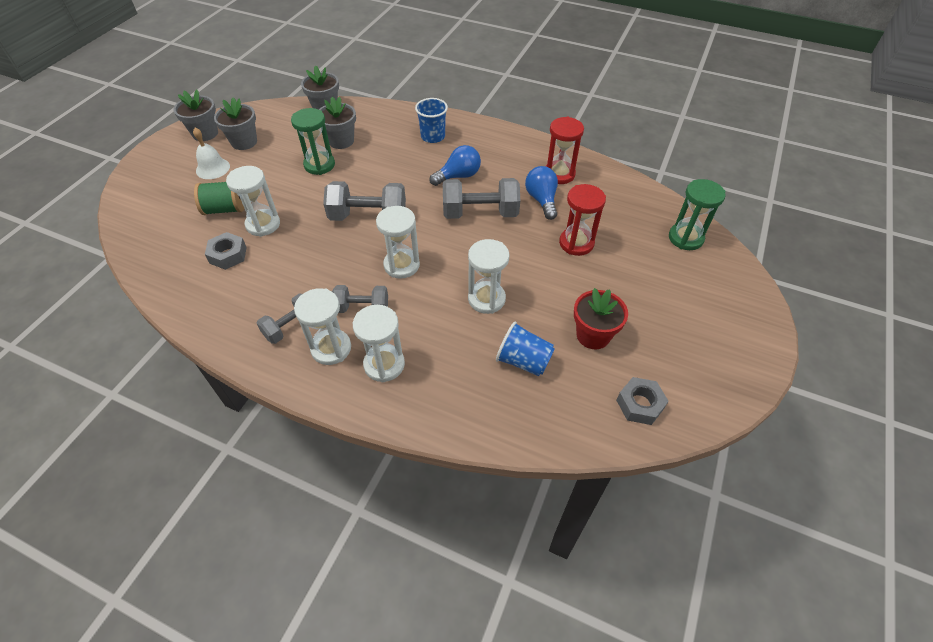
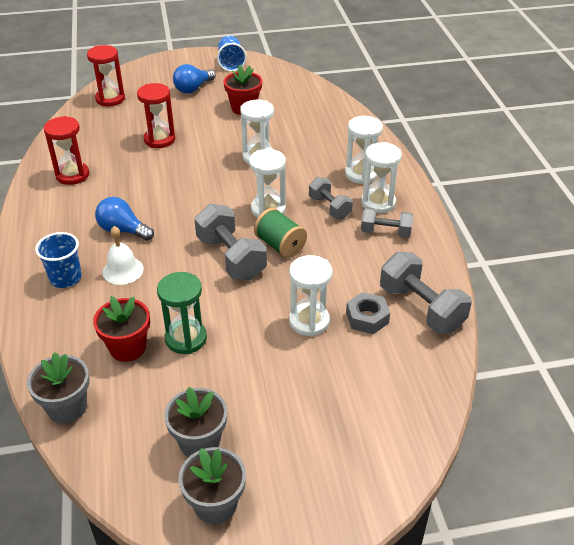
camera: 125 degrees left, 10 degrees down
(213, 168) = (272, 433): white bell -> white bell (123, 270)
(225, 209) = (319, 366): green spool -> green spool (280, 245)
(341, 141) = (128, 348): grey flower pot -> red flower pot
(480, 213) = (166, 196): grey dumbbell -> grey dumbbell (421, 308)
(523, 361) = (293, 125): blue cup -> blue cup (231, 64)
(542, 200) = (119, 172): blue light bulb -> blue light bulb (193, 88)
(640, 404) = (278, 81): grey nut -> none
(685, 238) = (110, 99): green hourglass -> red hourglass

